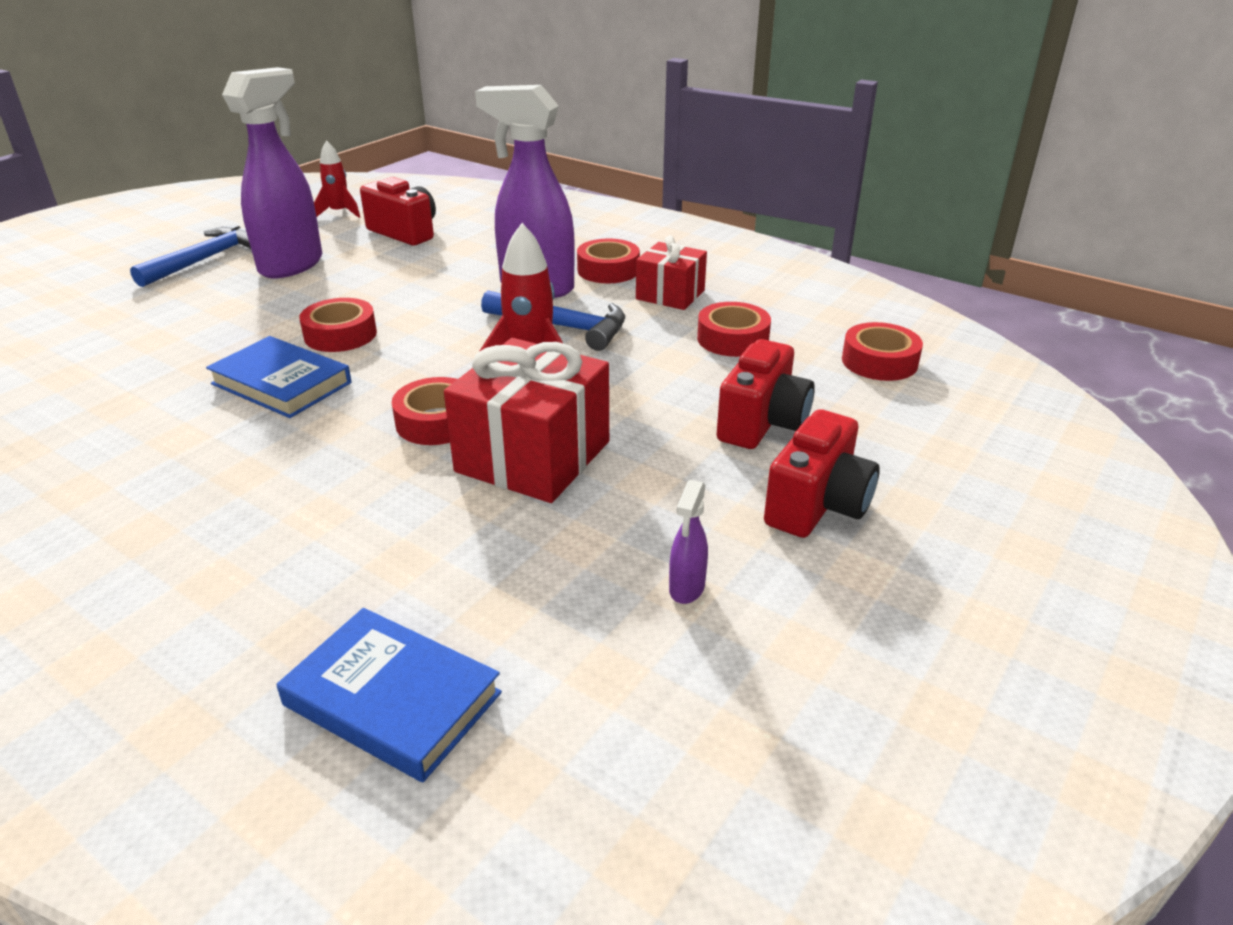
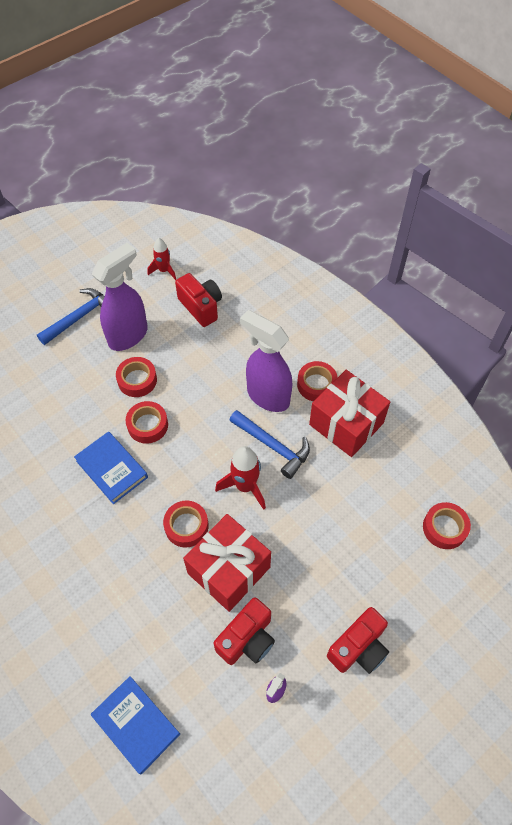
camera: 15 degrees right, 25 degrees up
(670, 295) = (346, 424): red gift -> red gift, size x1.66
(732, 339) = (367, 483): red tape -> red tape (137, 380)
(762, 423) = (355, 571): red camera -> red camera (247, 639)

